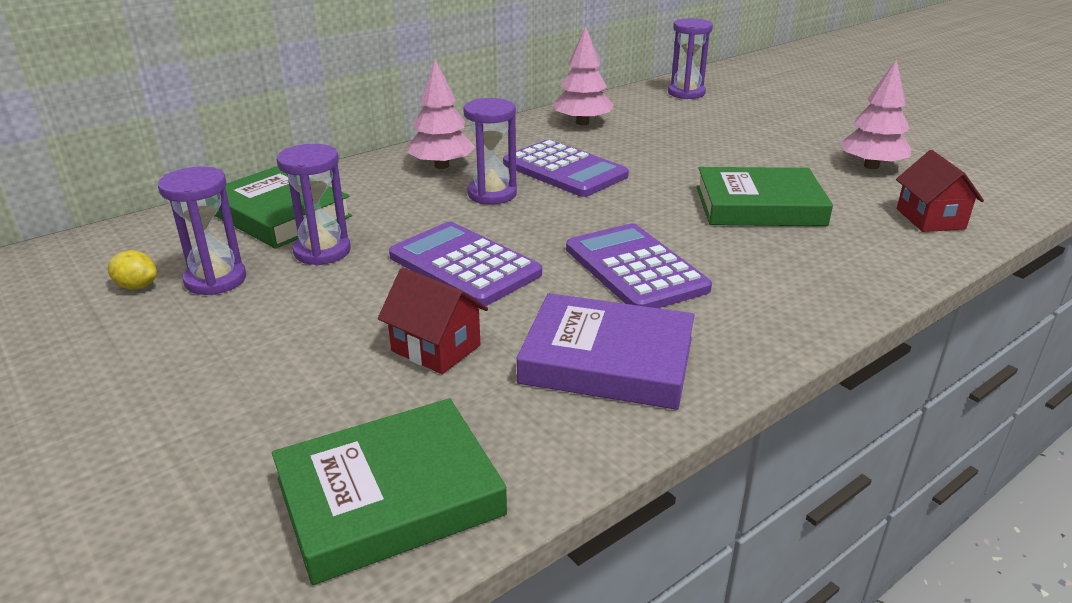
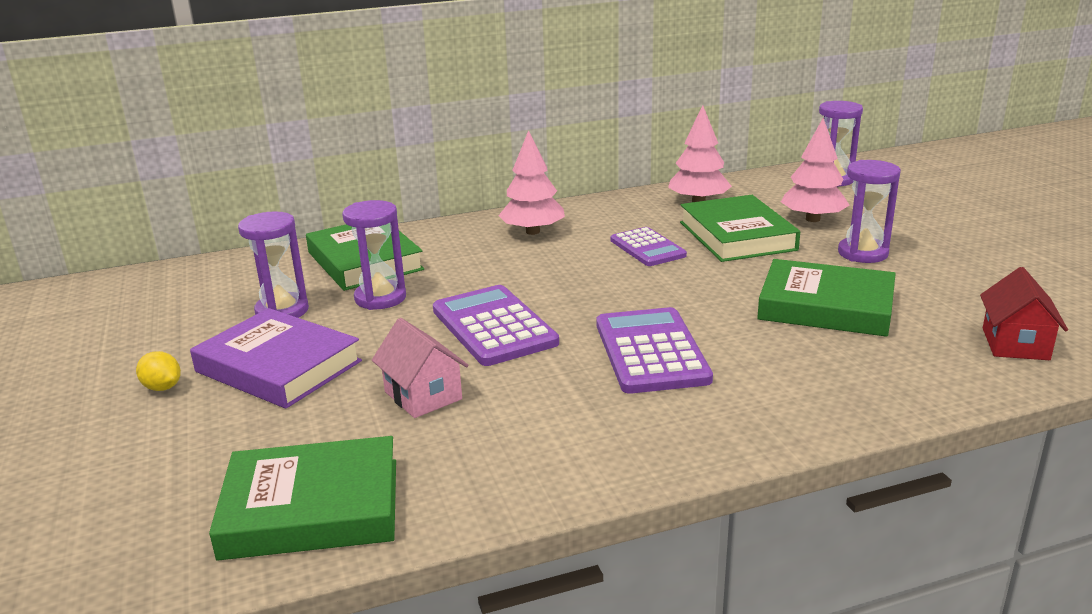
camera: 20 degrees right, 5 degrees down
(137, 286) = (221, 308): yellow lemon -> yellow lemon (162, 387)
(436, 348) = (423, 395): red house -> pink house
(492, 194) = (562, 264): purple hourglass -> purple hourglass (863, 253)
(564, 170) = (647, 248): purple calculator -> purple calculator, size x0.65
(607, 360) = (566, 431): purple book -> purple book (278, 366)
(638, 150) = (737, 236): none -> green book
(871, 166) = (990, 279): pink tree -> pink tree (813, 219)

